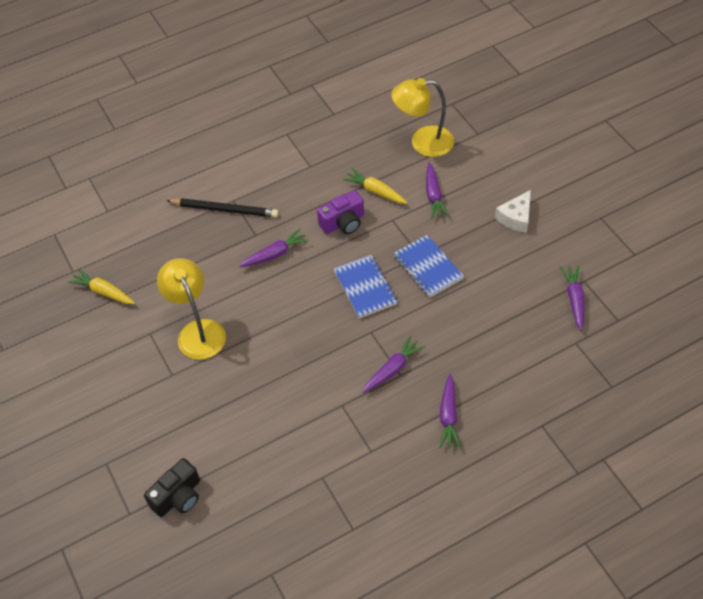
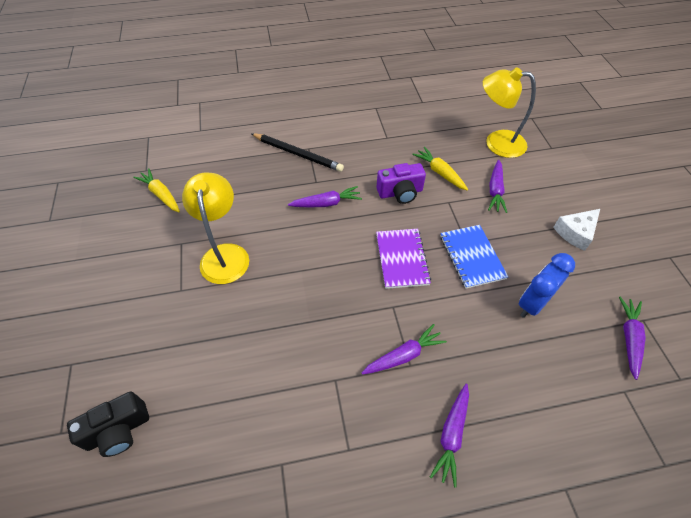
camera: 15 degrees right, 0 degrees up
(365, 287) = (402, 259): blue notebook -> purple notebook
(490, 294) = (532, 303): none -> blue clock

